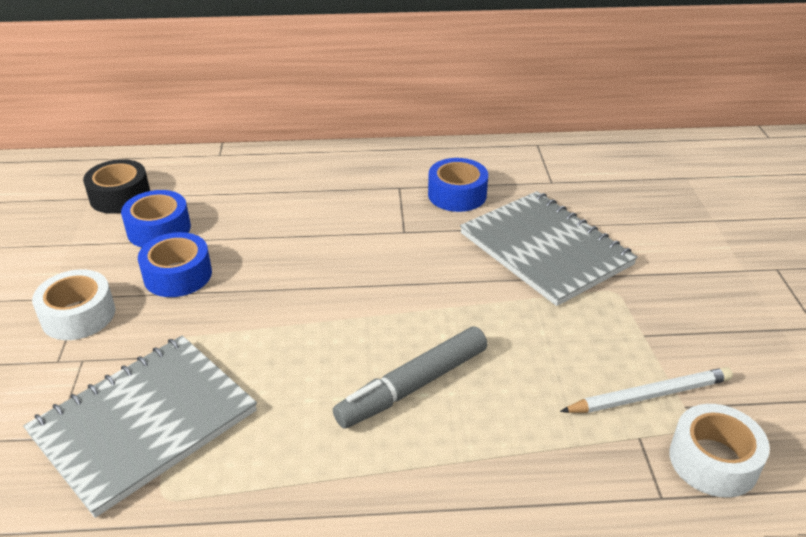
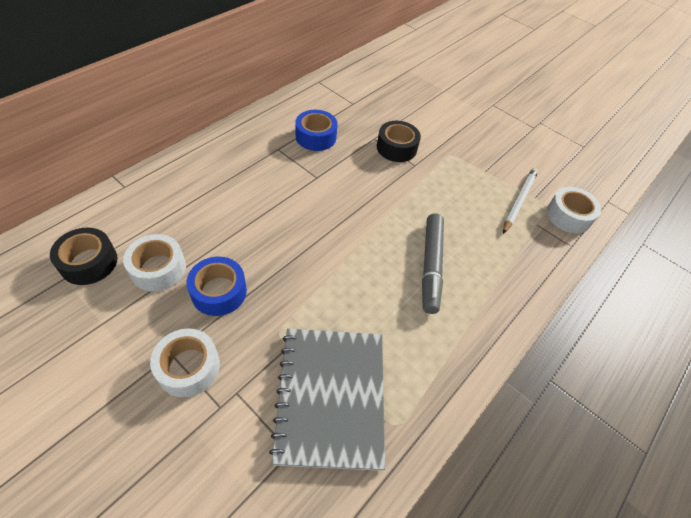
camera: 50 degrees left, 15 degrees up
(159, 229) = (158, 269): blue tape -> white tape
(545, 249) = (396, 148): grey notebook -> black tape

